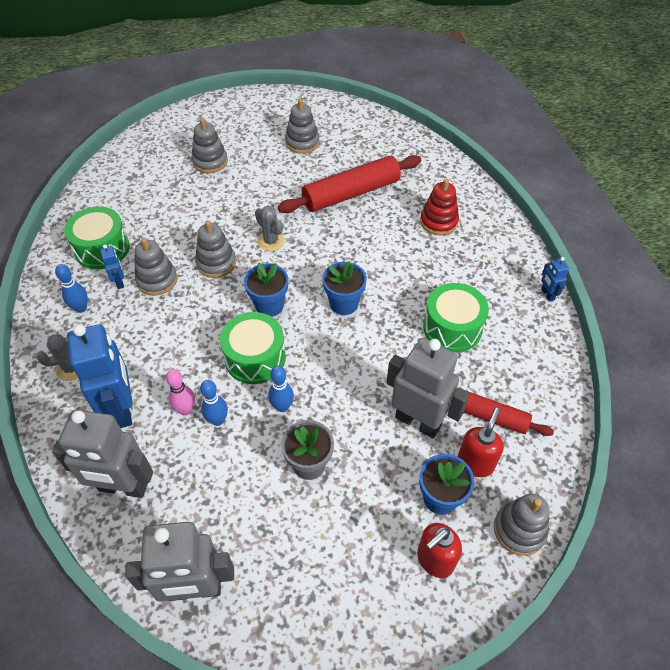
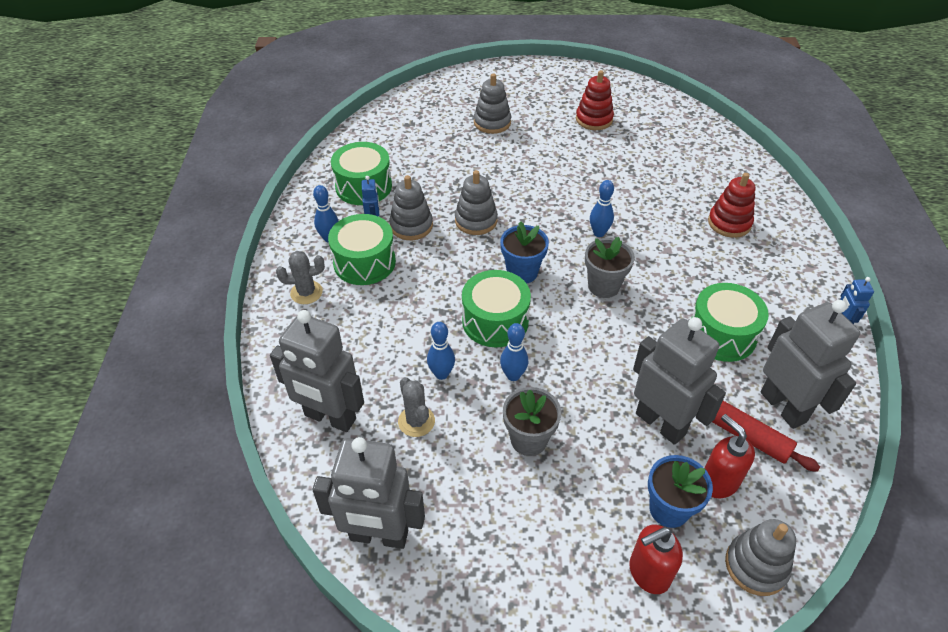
camera: 15 degrees right, 5 degrees down
(120, 326) = (364, 262): none -> green drum
(122, 409) = (347, 342): blue robot -> none
(186, 410) = (411, 357): pink bowling pin -> none
(271, 241) = (538, 210): grey cactus -> grey cactus (416, 421)
(302, 142) = (594, 119): grey stacking toy -> red stacking toy
(329, 253) = (599, 233): none -> blue bowling pin
(344, 304) = (603, 286): blue flower pot -> grey flower pot
(351, 193) = (636, 178): red rolling pin -> none
(475, 463) = (718, 482): red soap dispenser -> red soap dispenser turned 75 degrees counterclockwise
(514, 382) = (783, 407): none -> grey robot

